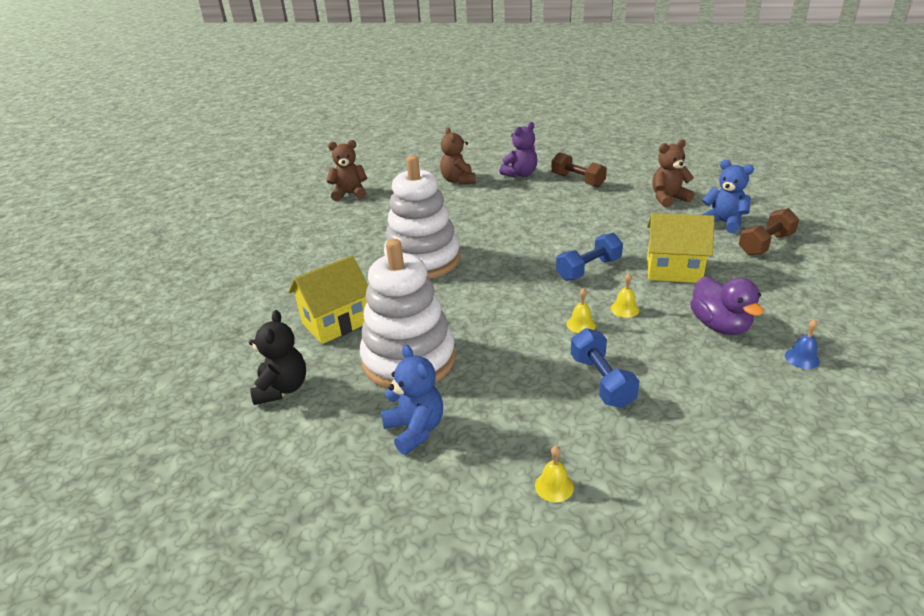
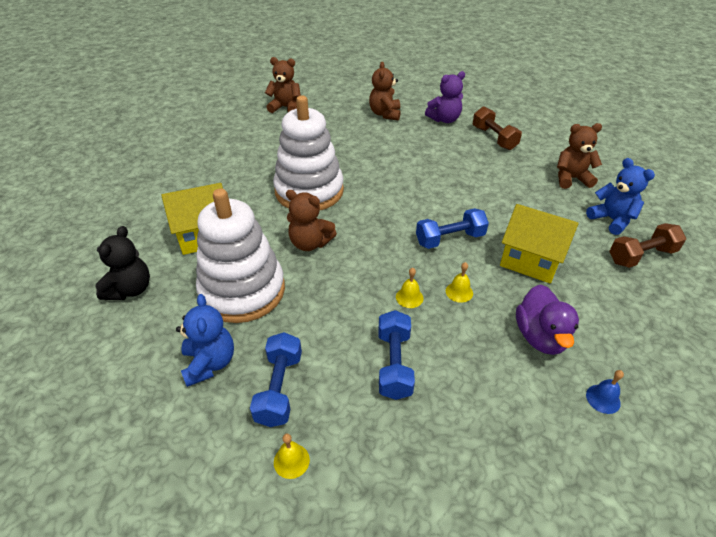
camera: 15 degrees right, 10 degrees up
(453, 303) = (310, 243): none -> brown teddy bear
(502, 431) = (279, 388): none -> blue dumbbell

